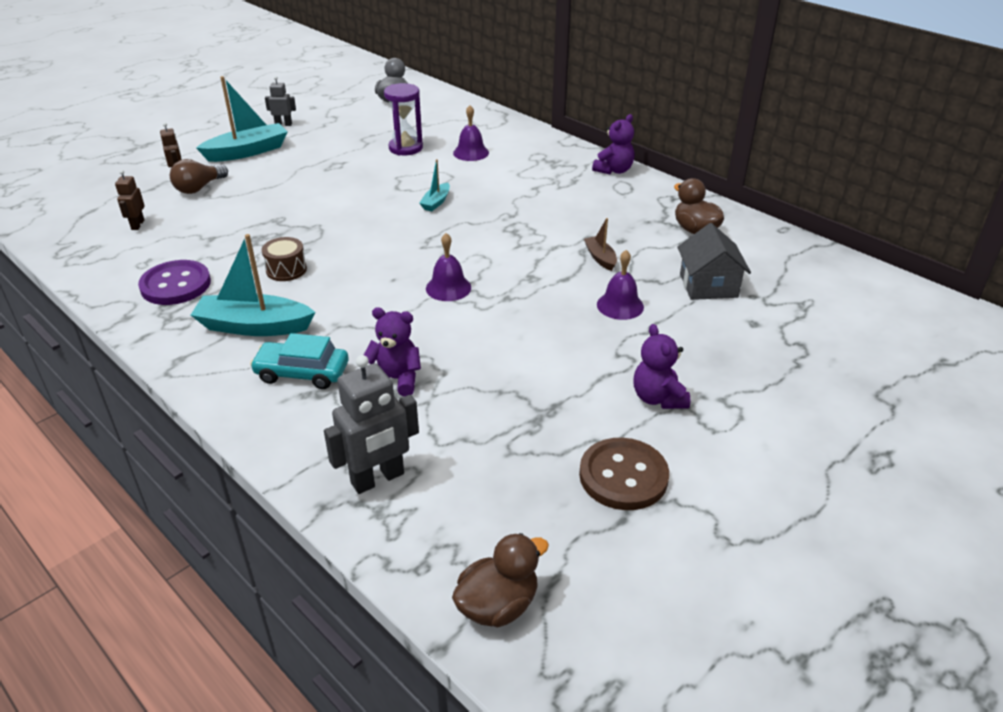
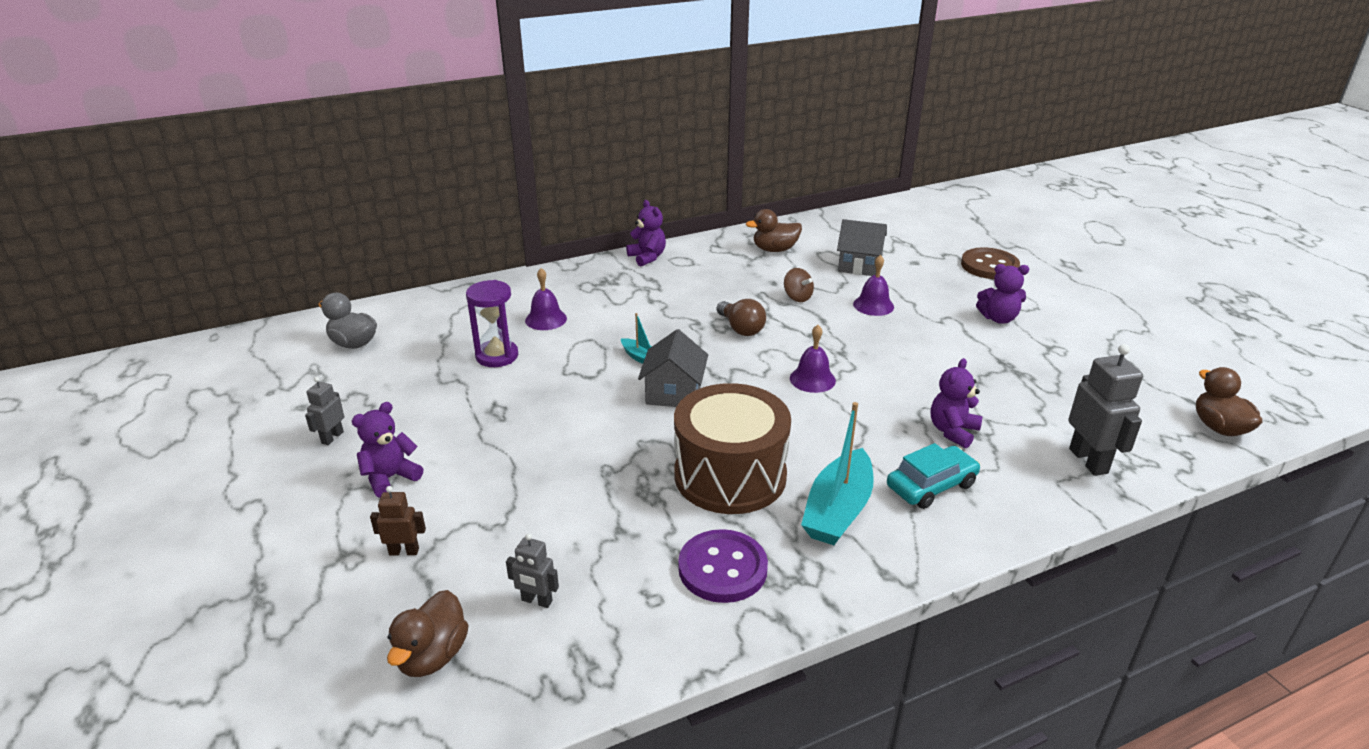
camera: 70 degrees left, 5 degrees down
(90, 205) = (432, 656): none -> brown duck
(137, 225) = (536, 601): brown robot -> grey robot
(199, 188) = (467, 532): brown light bulb -> brown light bulb (741, 328)
(247, 152) = (390, 478): turquoise boat -> purple teddy bear
(286, 270) = (730, 475): brown drum -> brown drum, size x2.35
(302, 373) = (931, 485): turquoise car -> turquoise car turned 150 degrees counterclockwise
(391, 225) = (674, 393): none -> grey house
(600, 258) = (797, 297): brown boat -> brown spinning top
(623, 476) = (1085, 352): brown button -> brown button (989, 266)

